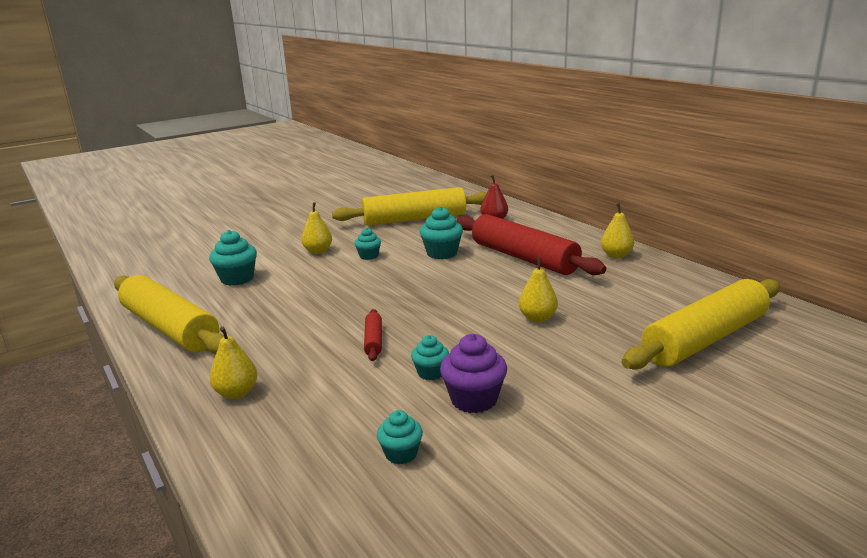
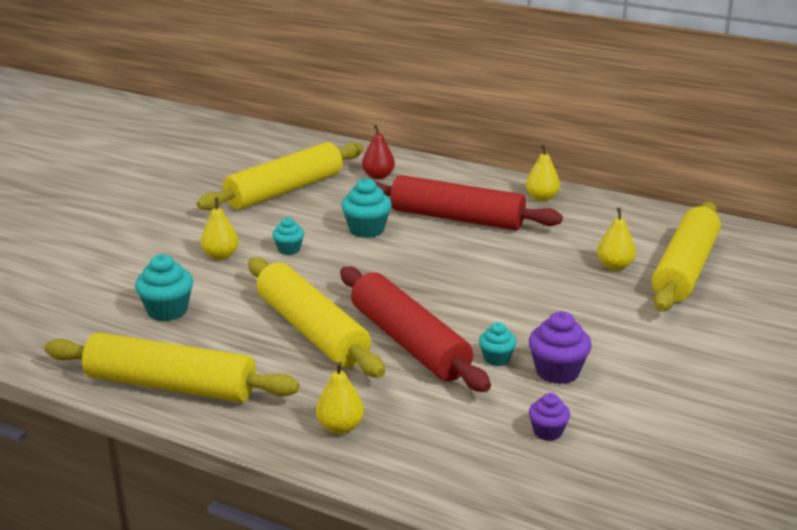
camera: 30 degrees left, 5 degrees up
(312, 314) = (311, 331): none -> yellow rolling pin
(373, 340) = (409, 342): red rolling pin -> red rolling pin, size x2.41
(401, 454) = (547, 432): turquoise cupcake -> purple cupcake
(537, 318) = (534, 282): yellow pear -> yellow pear (614, 266)

